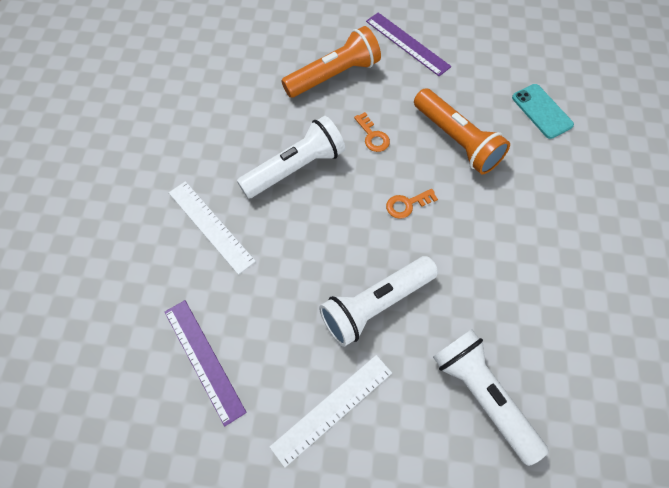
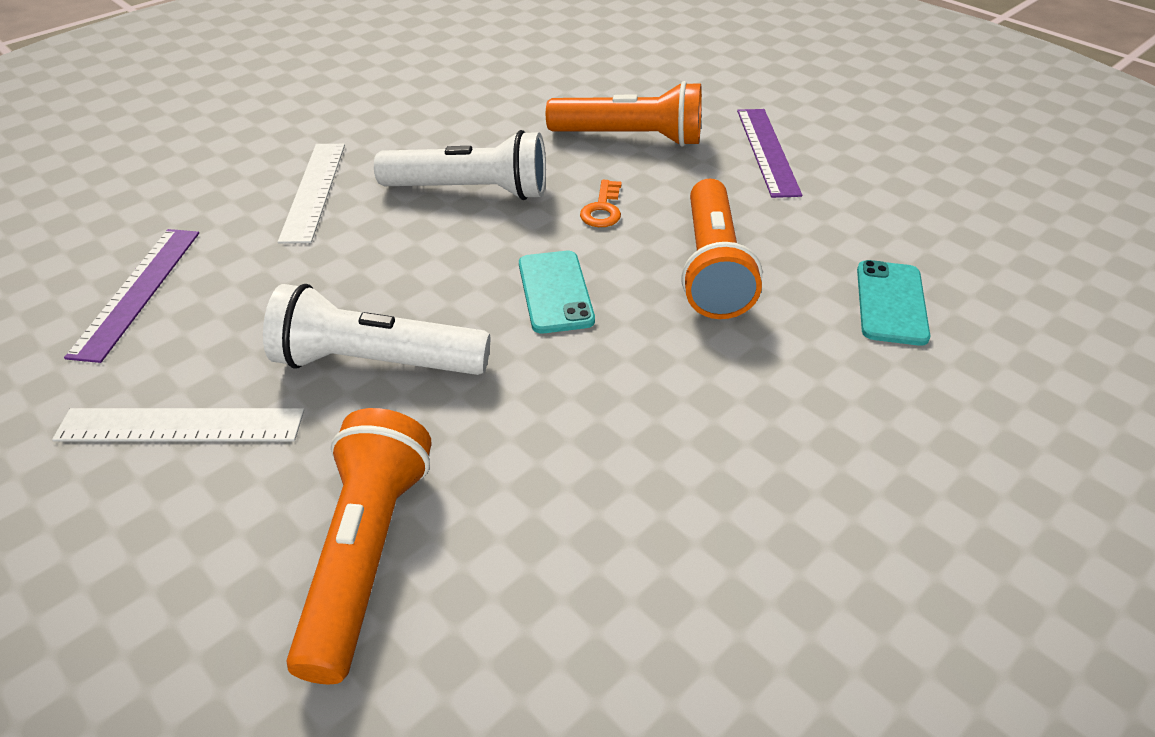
camera: 40 degrees right, 20 degrees down
(407, 204) = (555, 292): orange key -> turquoise phone
(482, 395) = (366, 554): white flashlight -> orange flashlight

